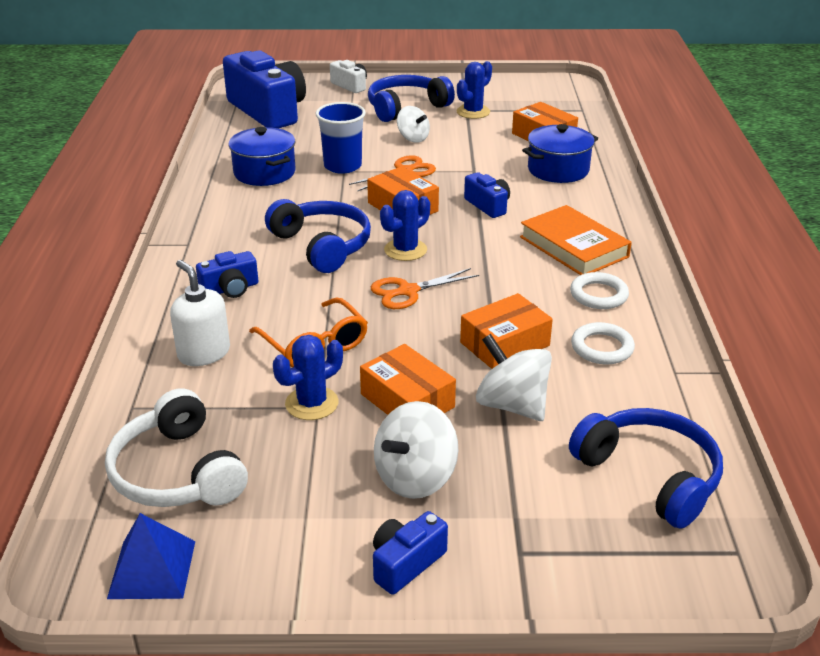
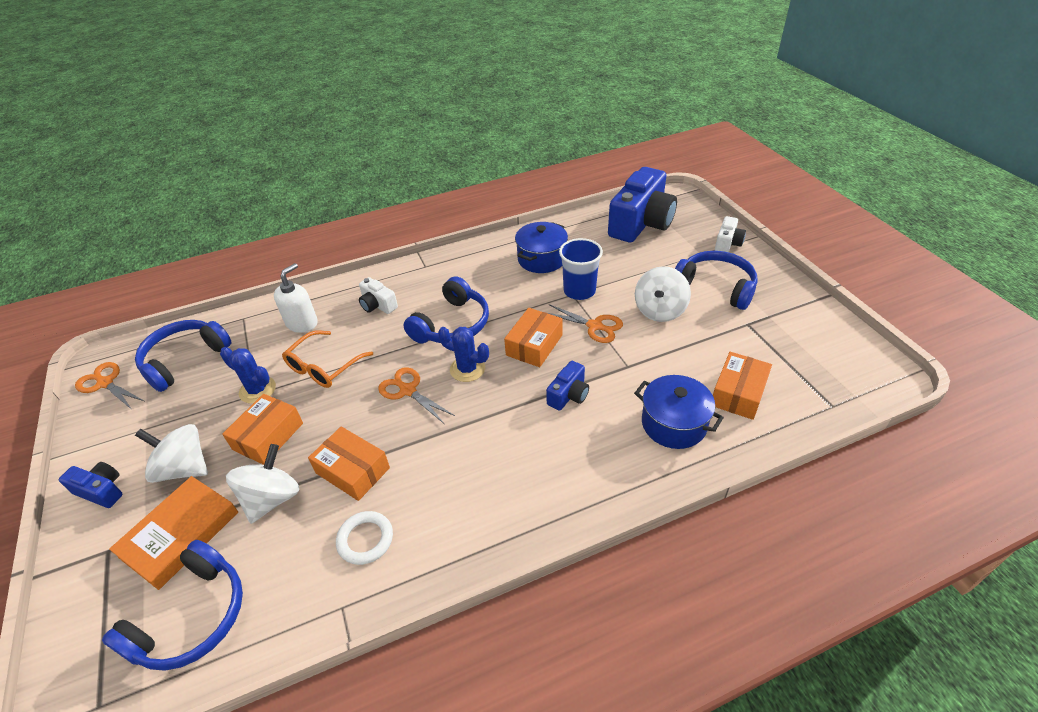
camera: 70 degrees right, 10 degrees up
(152, 569) = (105, 383): blue pyramid -> orange scissors
(177, 473) = (184, 359): white headphones -> blue headphones
(230, 289) = (378, 305): blue camera -> white camera
(413, 138) = (659, 310): white spinning top -> white spinning top, size x1.52
(473, 112) = (747, 329): blue cactus -> none
(573, 247) = (527, 475): orange book -> orange book (180, 534)
(598, 295) = (450, 516): white ring -> none

